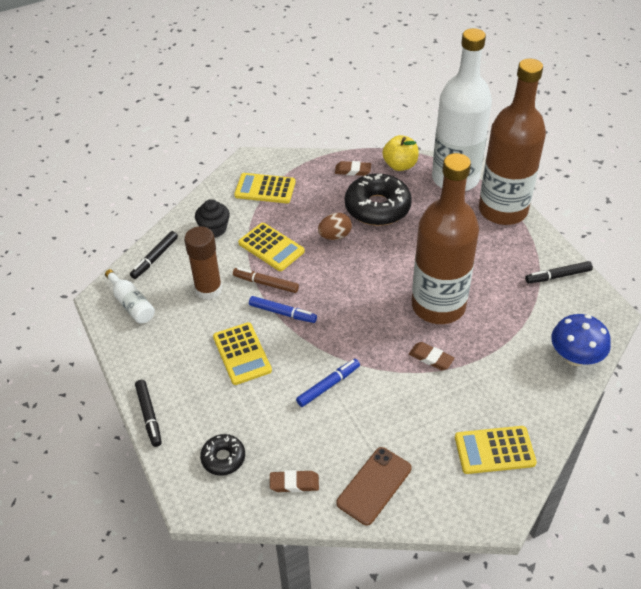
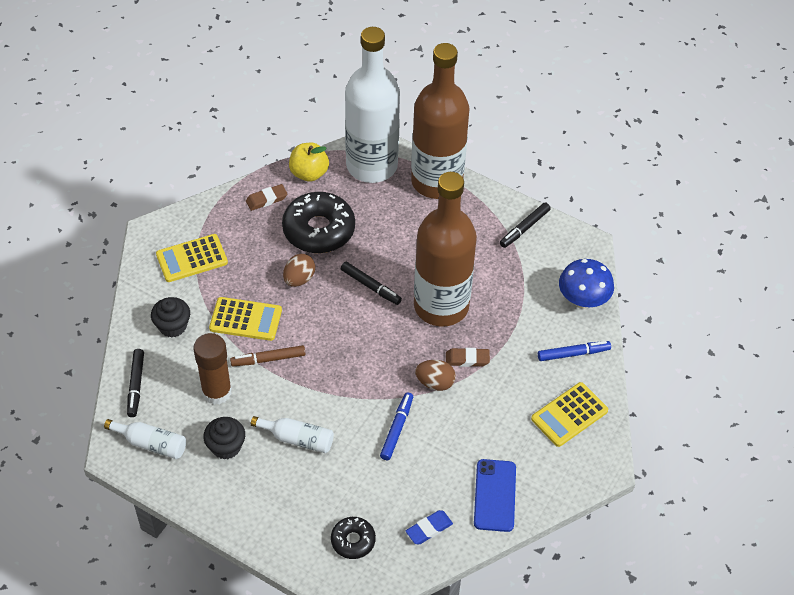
camera: 35 degrees left, 5 degrees up
(149, 415) = (256, 539): black marker -> black marker (370, 286)
(183, 333) = (226, 446): none -> black cupcake
(242, 354) = (297, 439): yellow calculator -> white bottle
(282, 313) = (306, 381): blue marker -> blue marker (573, 353)
(294, 483) = (429, 529): brown eraser -> blue eraser
(374, 486) = (495, 495): brown phone -> blue phone
(388, 364) = (435, 383): none -> brown egg

